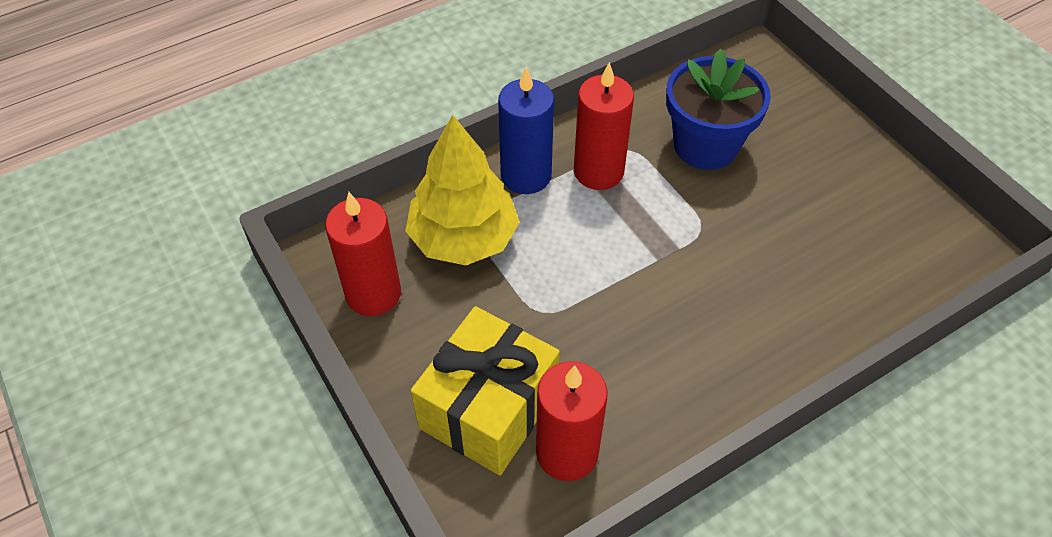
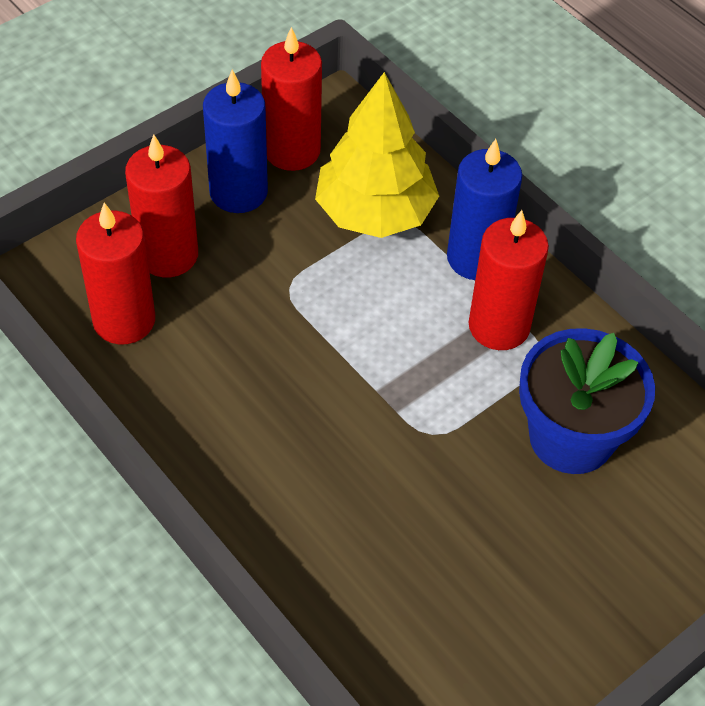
camera: 80 degrees right, 0 degrees up
(418, 342) = (238, 192): none -> blue candle
(489, 409) = (168, 255): yellow gift -> red candle

